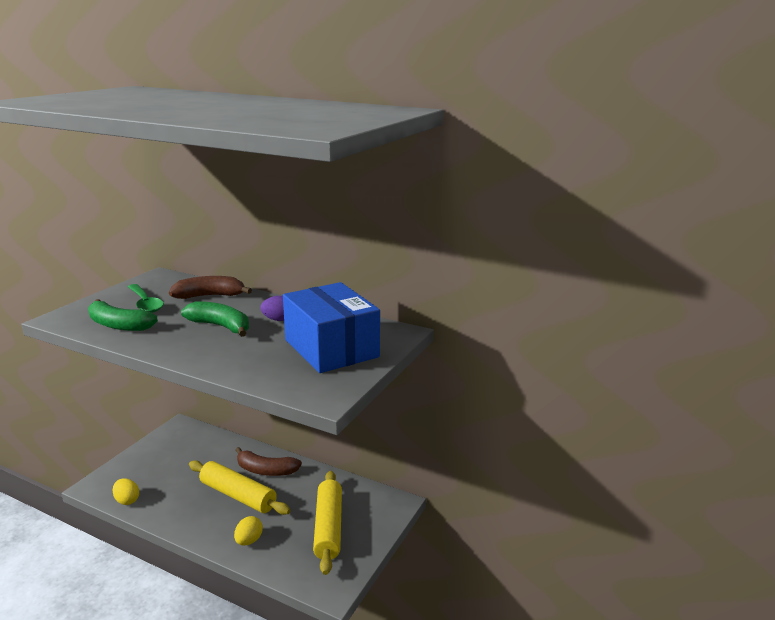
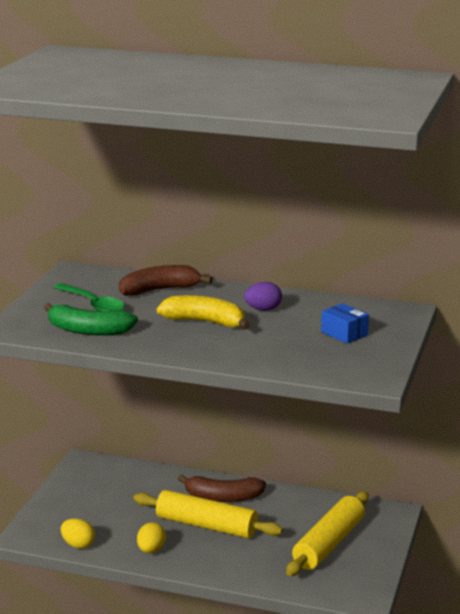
camera: 10 degrees left, 0 degrees up
(220, 326) = (205, 322): green banana -> yellow banana
(249, 540) = (247, 566): yellow egg -> yellow egg (151, 550)
(328, 527) = (328, 544): yellow rolling pin -> yellow rolling pin turned 45 degrees clockwise
(331, 348) = (344, 333): blue box -> blue box, size x0.42

